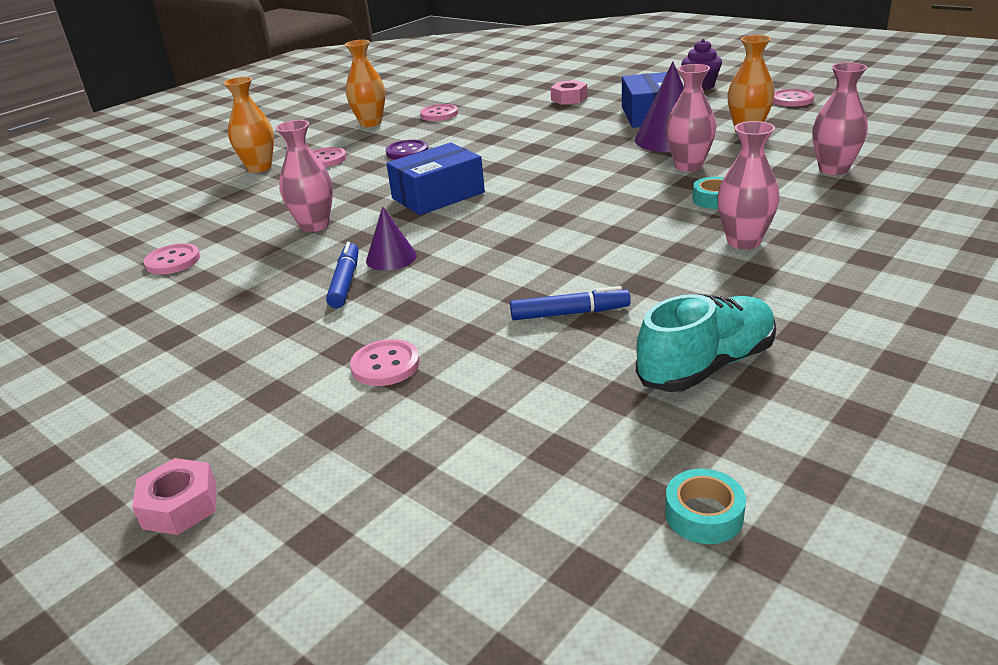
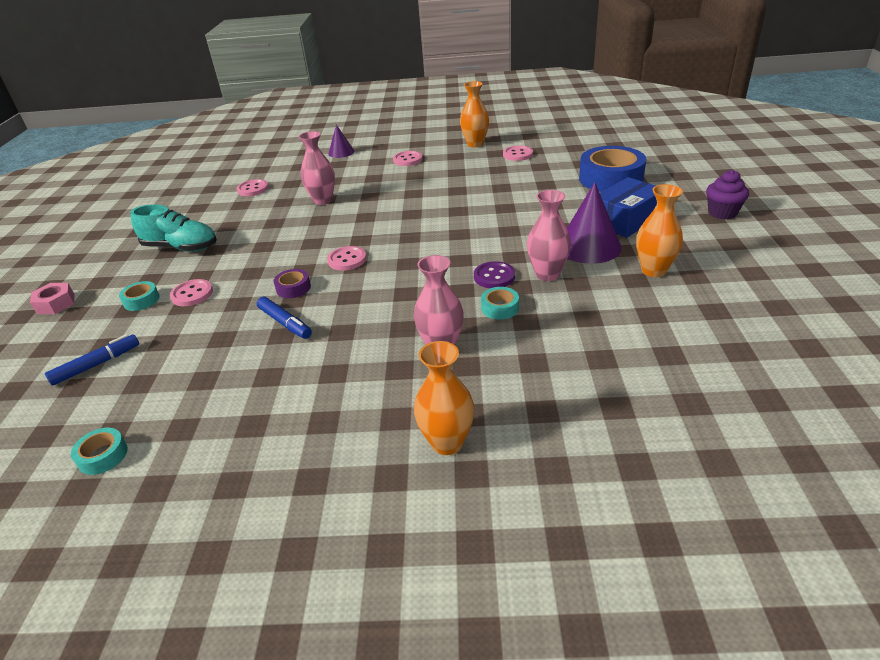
camera: 50 degrees right, 5 degrees up
(259, 168) = (376, 150): orange vase -> orange vase (447, 442)
(327, 412) = (141, 300): none -> turquoise tape
(345, 282) = (267, 241): blue marker -> blue marker (96, 365)
(391, 258) = (305, 239): purple cone -> purple cone (341, 152)
(407, 152) = (447, 175): purple button -> purple button (494, 276)
(438, 195) = (396, 213): blue box -> none
(497, 291) = (293, 288): none -> purple tape
(569, 99) = (610, 179): pink nut -> blue tape
(706, 365) = (256, 397): turquoise shoe -> turquoise shoe (181, 247)
(792, 99) = (760, 263): pink button -> pink button (347, 260)
(833, 169) = (624, 339): pink vase -> none

